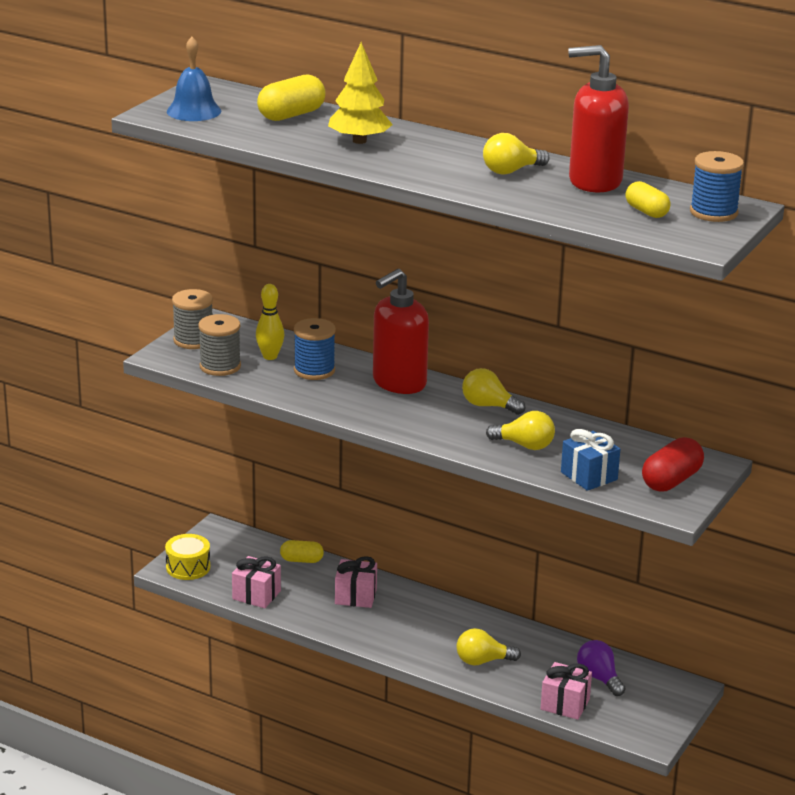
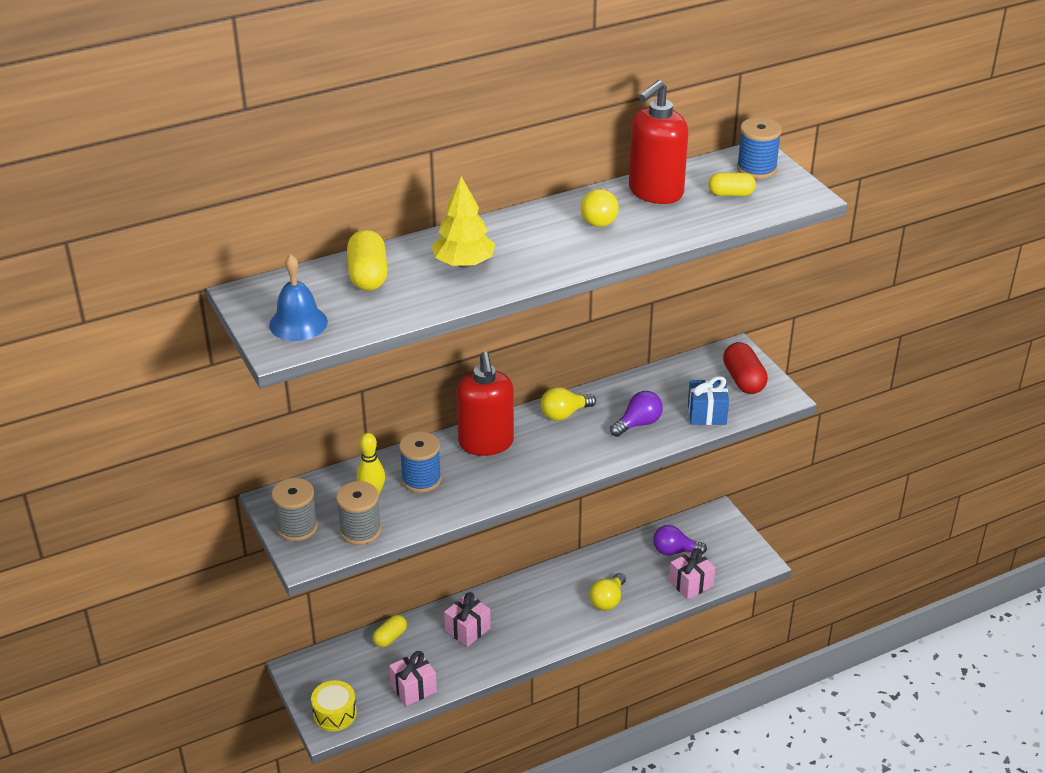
camera: 55 degrees left, 10 degrees up
(524, 445) = (638, 424): yellow light bulb -> purple light bulb

